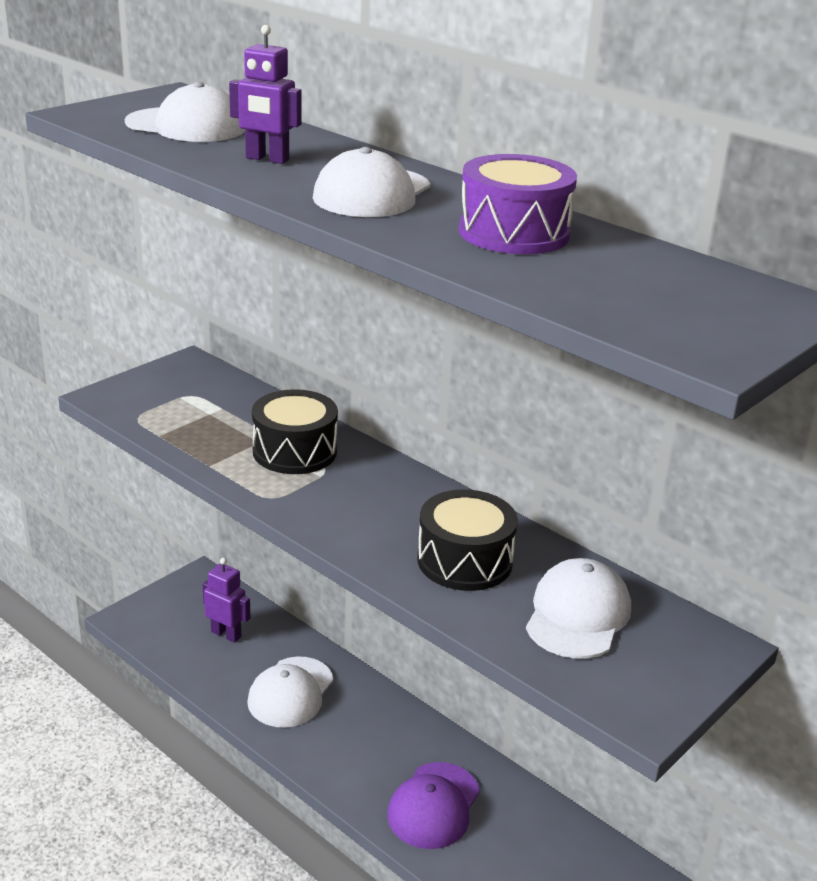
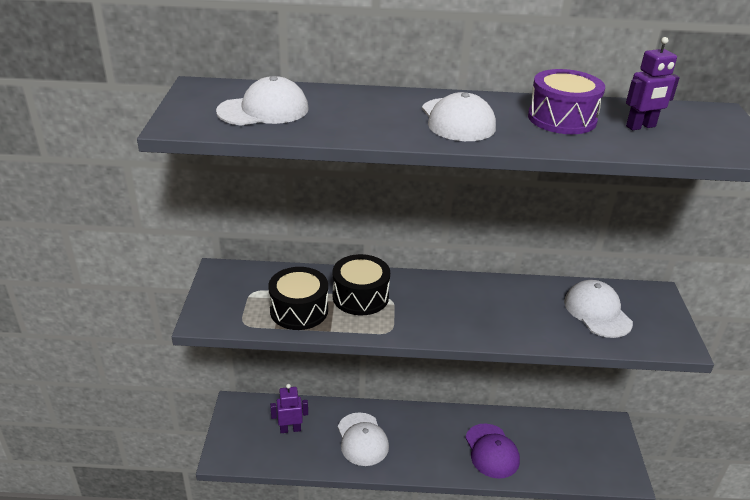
camera: 40 degrees left, 5 degrees up
(267, 159) = (360, 118): purple robot -> purple robot (641, 126)
(464, 561) = (521, 312): black drum -> black drum (299, 310)

